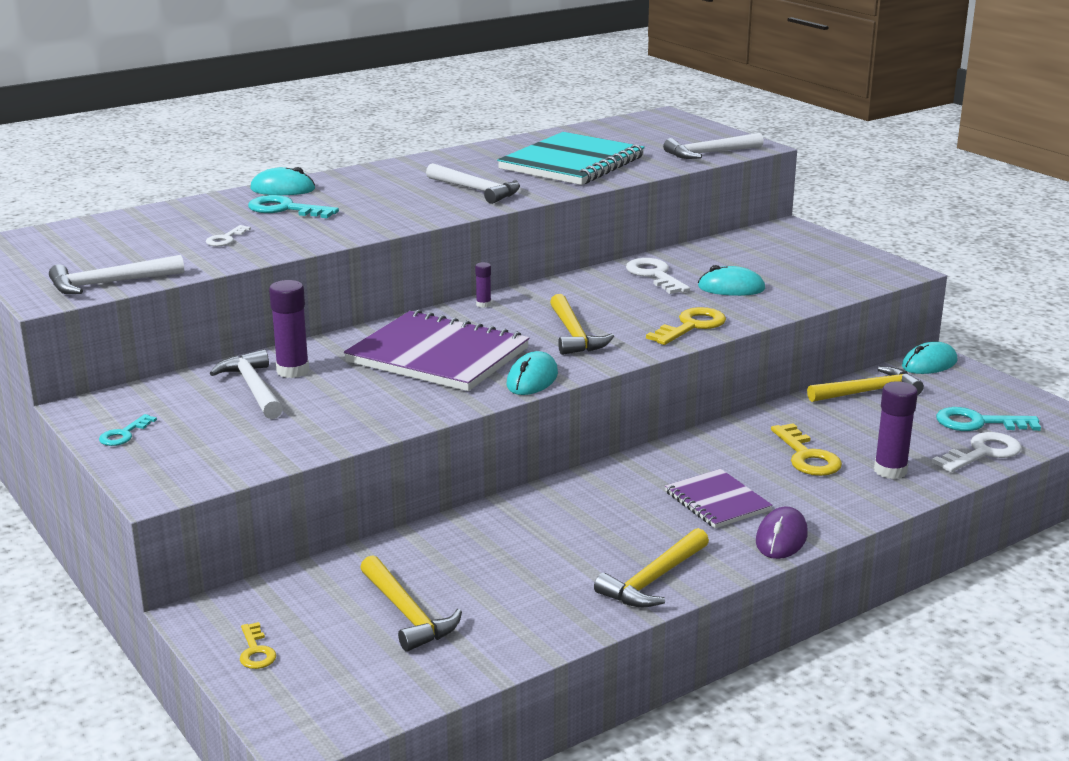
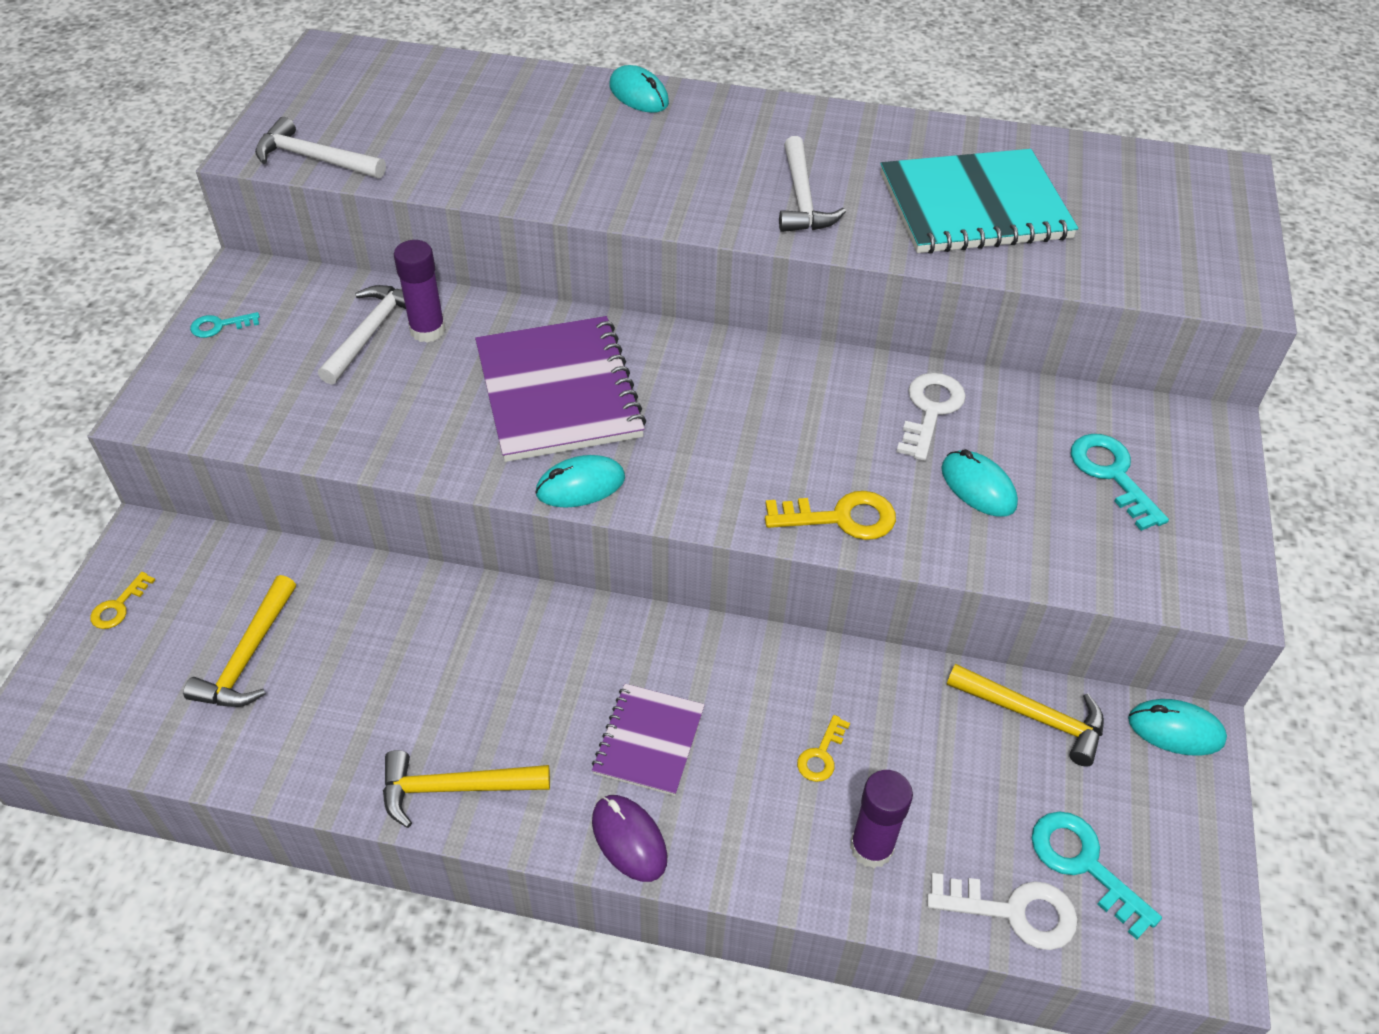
camera: 45 degrees right, 25 degrees up
(226, 239) = (482, 146): white key -> none
(286, 209) = (594, 129): turquoise key -> turquoise key (1112, 475)
(483, 304) = (702, 344): purple glue stick -> none
(574, 335) = (712, 448): yellow hammer -> none
(709, 153) = (1163, 278): white hammer -> none
(781, 538) = (629, 839): purple mouse -> purple mouse turned 75 degrees clockwise
(807, 456) = (821, 754): yellow key -> yellow key, size x0.58

